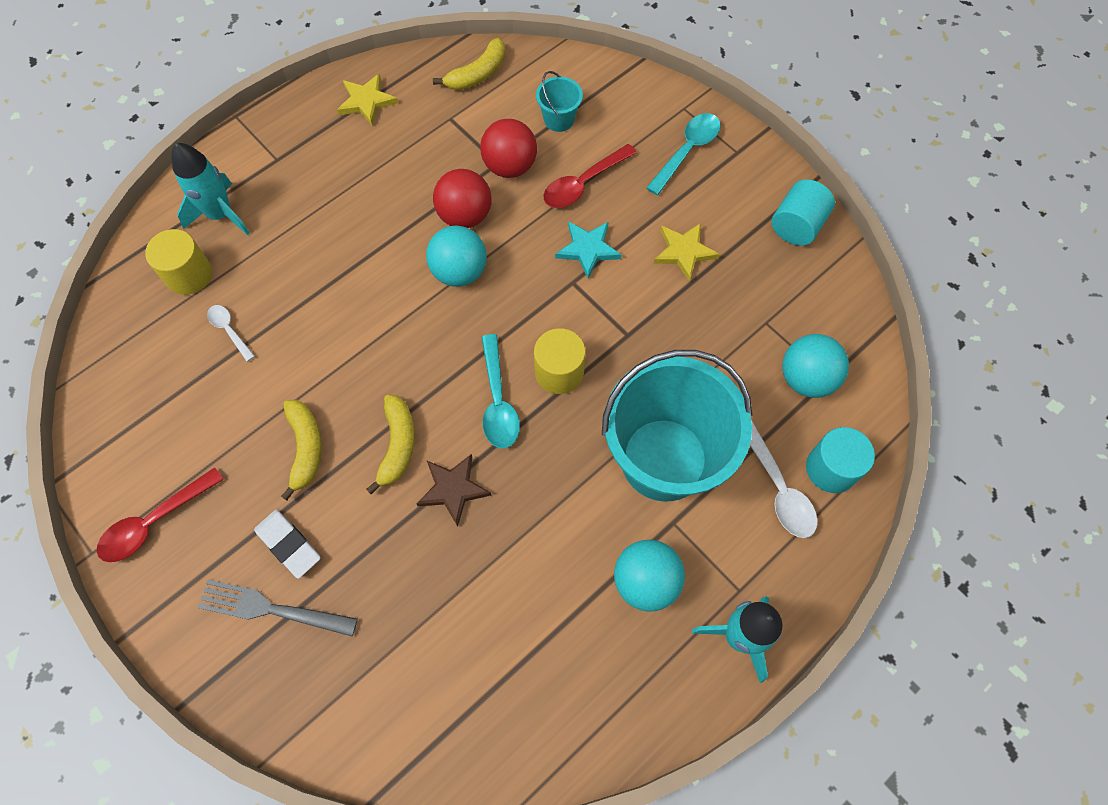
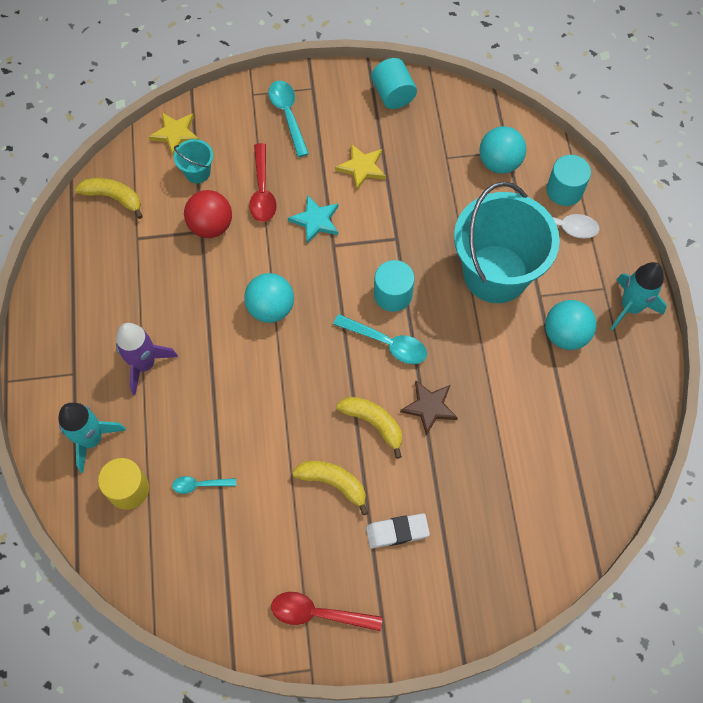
camera: 55 degrees left, 0 degrees up
(154, 522) = (318, 613): red spoon -> red spoon turned 105 degrees clockwise
(229, 330) = (199, 485): white spoon -> turquoise spoon
(273, 609) = (436, 566): grey fork -> none
(324, 207) = (144, 364): none -> purple rocket
(367, 101) = (73, 283): yellow star -> yellow star (175, 134)
(465, 216) = (228, 278): red ball -> none
(478, 74) = (113, 197): yellow banana -> yellow banana turned 60 degrees counterclockwise
(559, 372) = (393, 294): yellow cylinder -> turquoise cylinder

